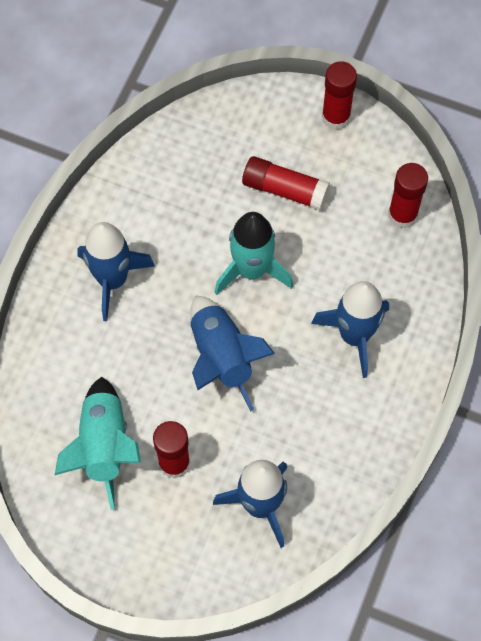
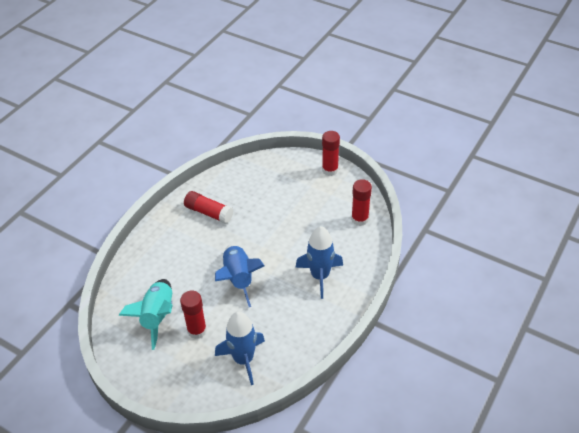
camera: 10 degrees right, 20 degrees down
(112, 280) = (185, 234): blue rocket -> none
(252, 270) = (266, 237): turquoise rocket -> none
(284, 189) = (294, 201): red glue stick -> red glue stick (208, 212)

